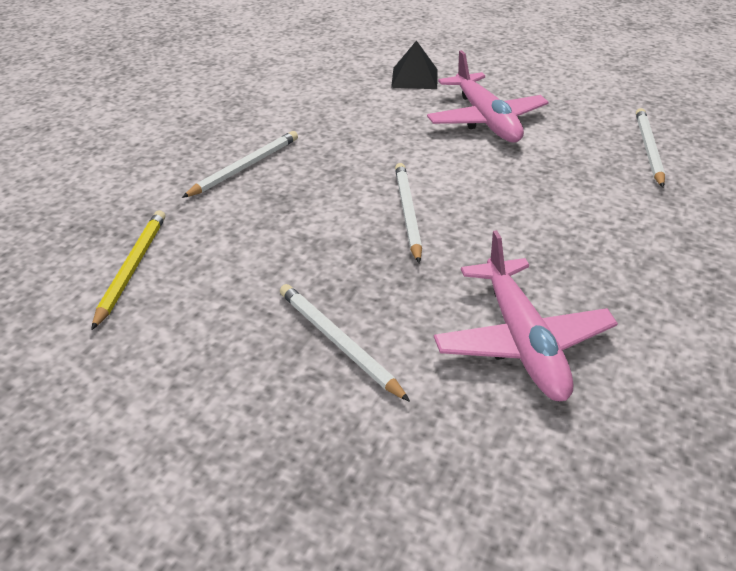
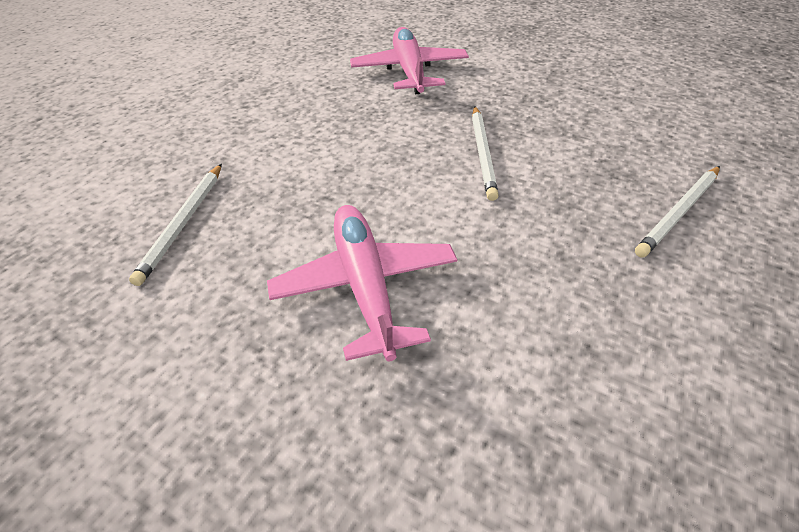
camera: 175 degrees left, 5 degrees up
(131, 268) = (709, 115): yellow pencil -> none
(338, 343) = (528, 73): white pencil -> none
(414, 78) = (468, 420): black pyramid -> none

